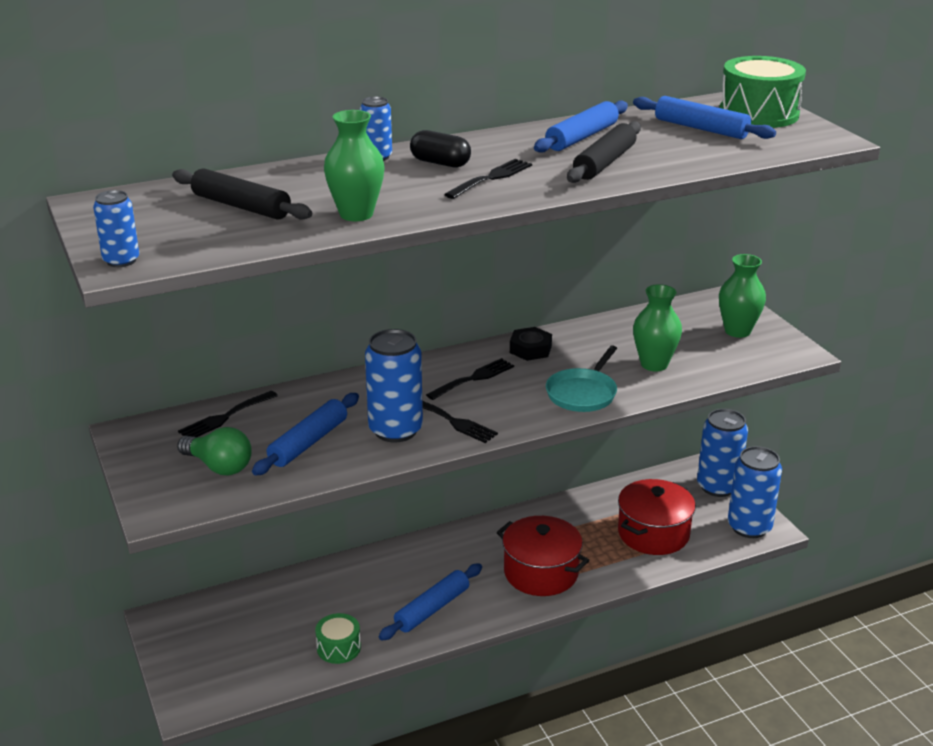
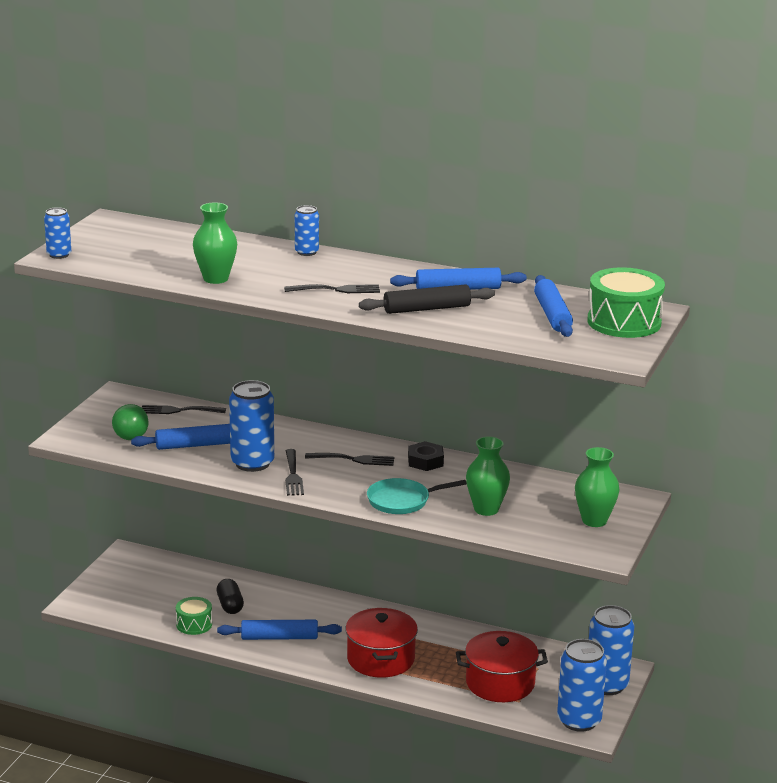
camera: 45 degrees right, 5 degrees down
(241, 206) = (172, 250): black rolling pin -> none
(440, 163) = (332, 270): black capsule -> black capsule (230, 605)

